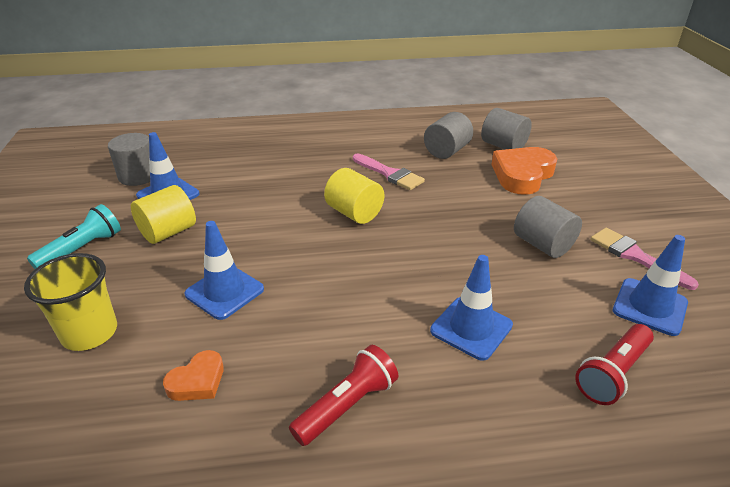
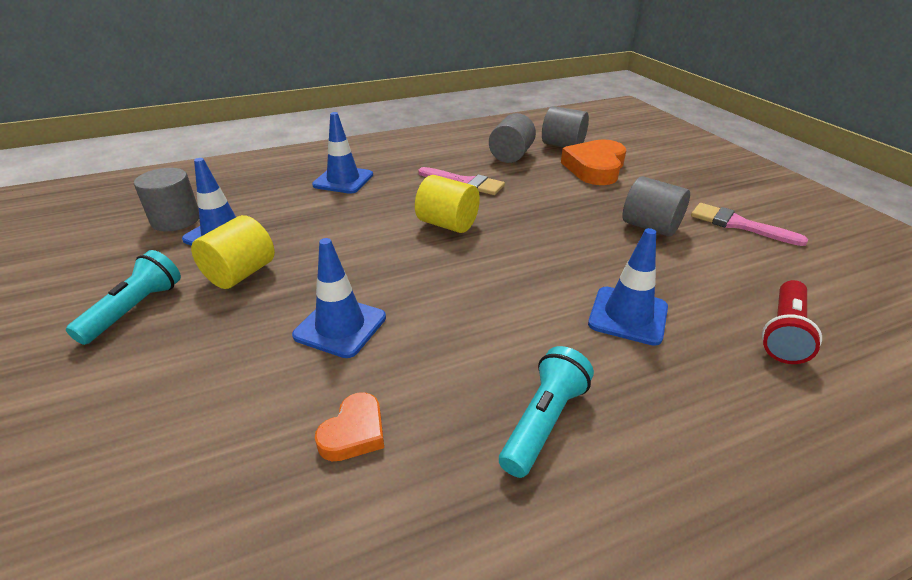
camera: 15 degrees left, 0 degrees up
(90, 333) = (186, 404): yellow cup -> none
(347, 406) = (544, 422): red flashlight -> turquoise flashlight
(649, 307) = (778, 266): blue traffic cone -> blue traffic cone (343, 180)

